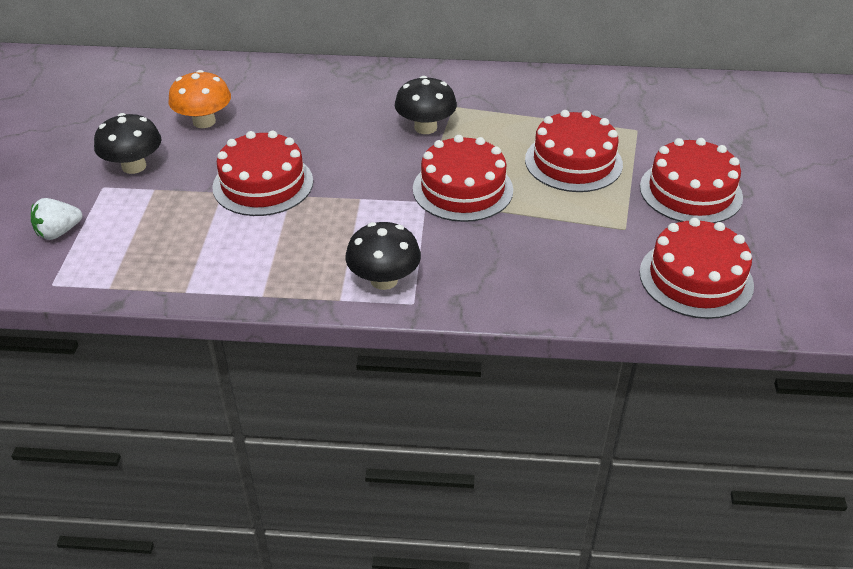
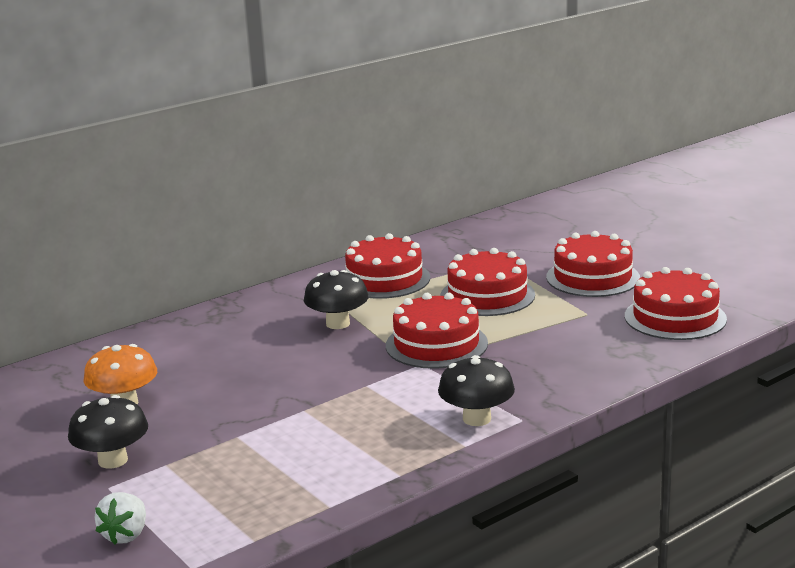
camera: 40 degrees left, 20 degrees down
(263, 184) = (265, 415): red cake -> red cake (384, 279)

